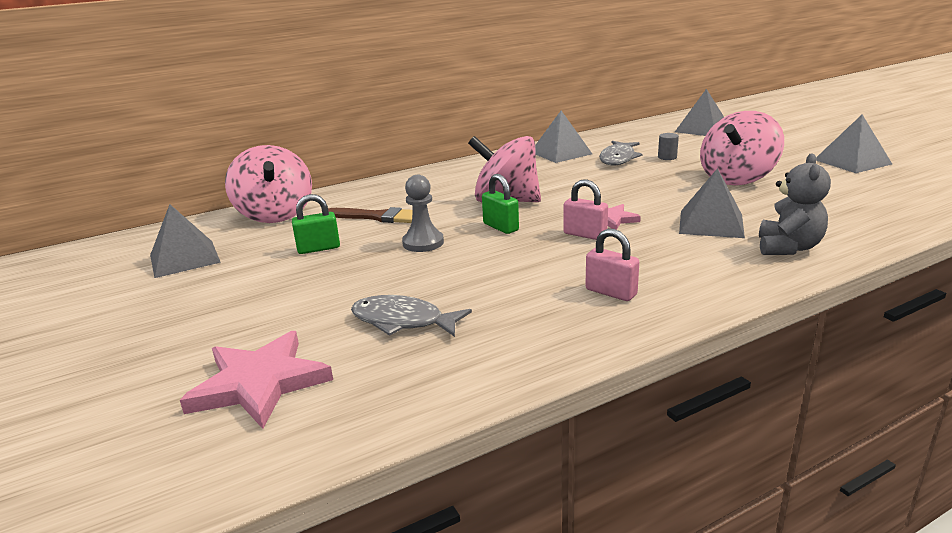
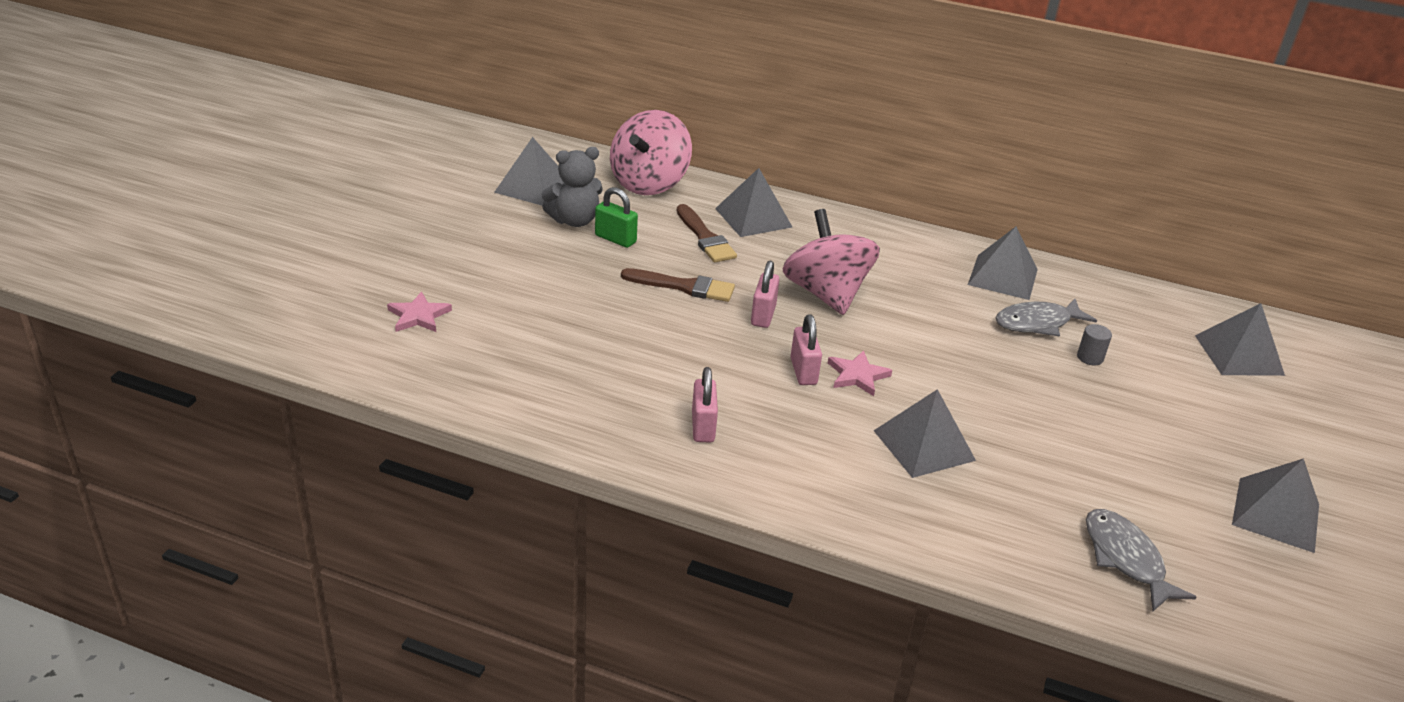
camera: 45 degrees right, 10 degrees up
(259, 383) = (418, 316): pink star -> pink star, size x0.57
(383, 195) = (753, 217): none -> grey pyramid
(403, 321) = (549, 338): grey fish -> grey fish (1126, 559)
(423, 243) = (684, 287): grey pawn -> brown brush
(500, 227) = (763, 315): green padlock -> pink padlock
(737, 178) = (1085, 430): pink spinning top -> none
(788, 248) = (920, 513): grey teddy bear -> grey teddy bear (574, 220)

